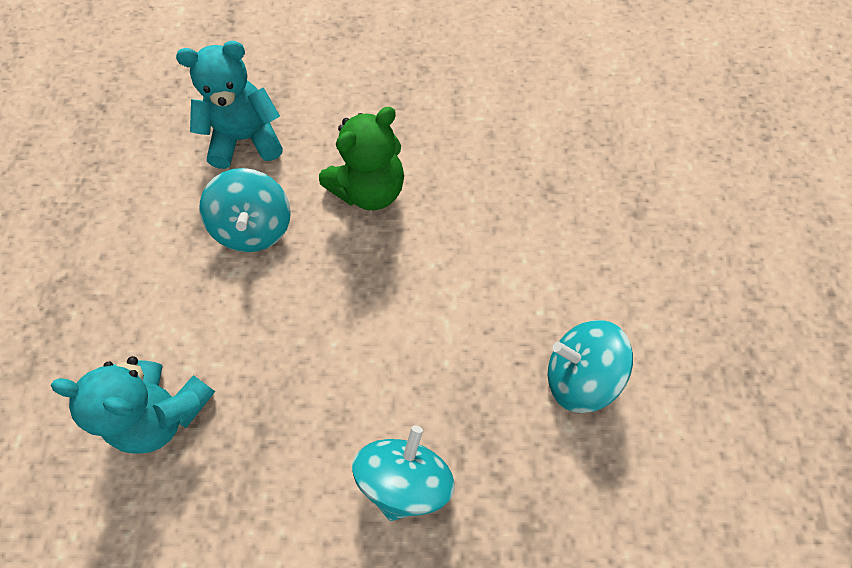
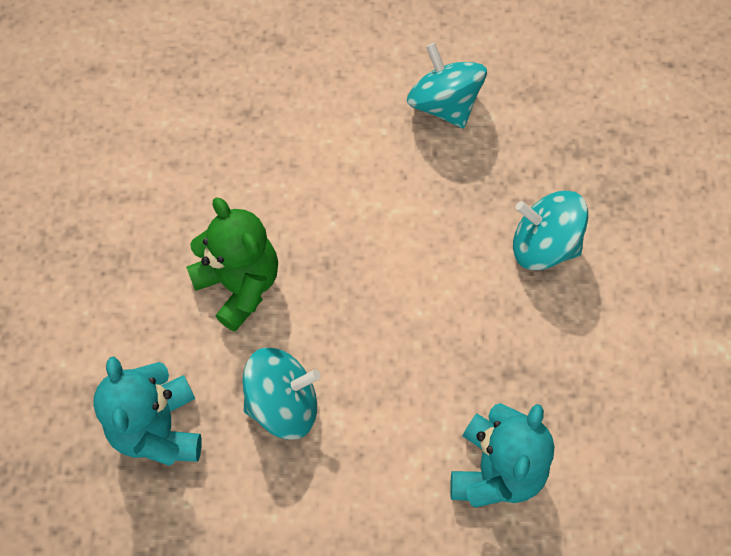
camera: 90 degrees left, 0 degrees up
(579, 375) = (444, 104): turquoise spinning top -> turquoise spinning top turned 135 degrees clockwise

